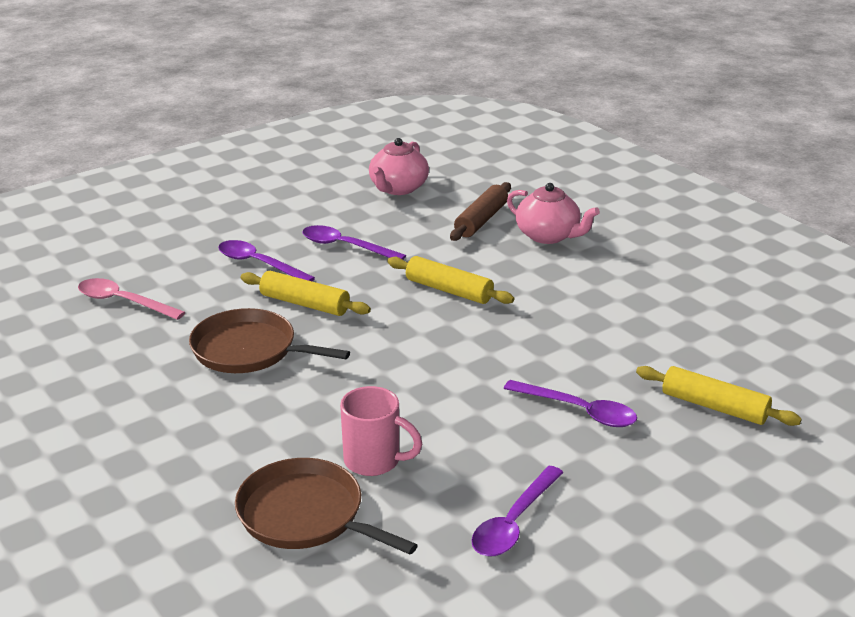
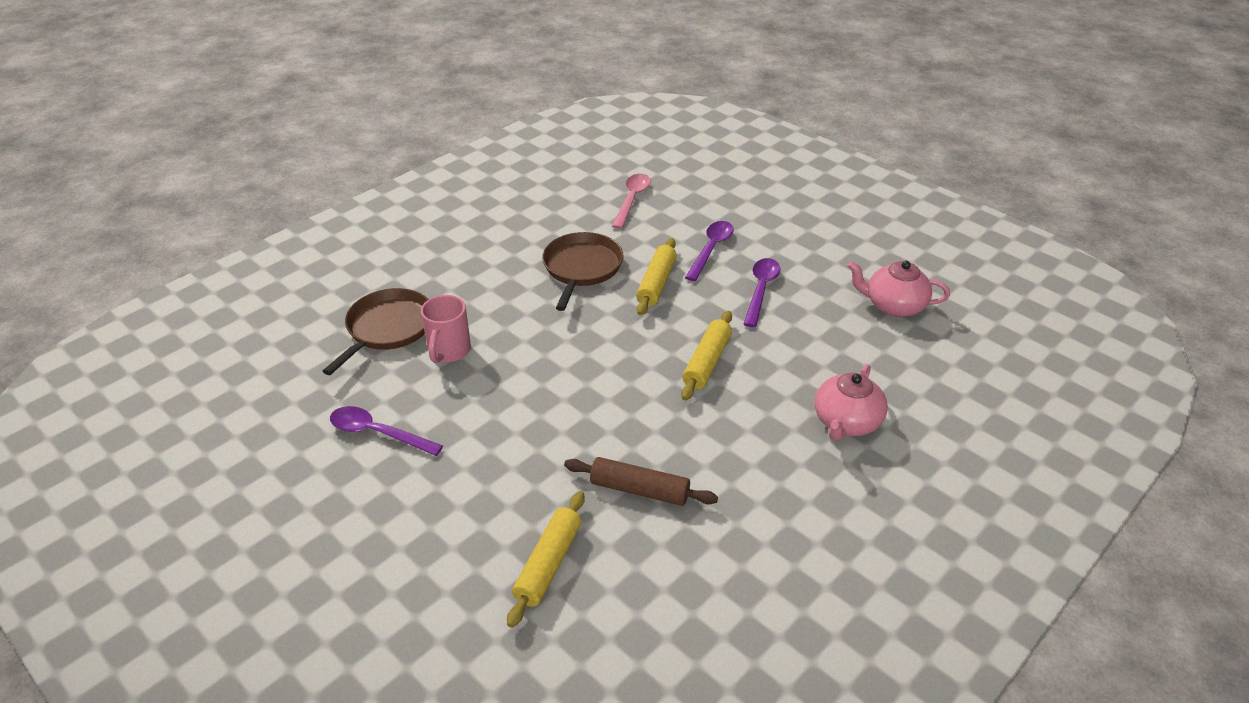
camera: 80 degrees right, 10 degrees up
(481, 220) = (855, 369): brown rolling pin -> brown rolling pin (639, 490)
(579, 411) = (528, 463): purple spoon -> none

